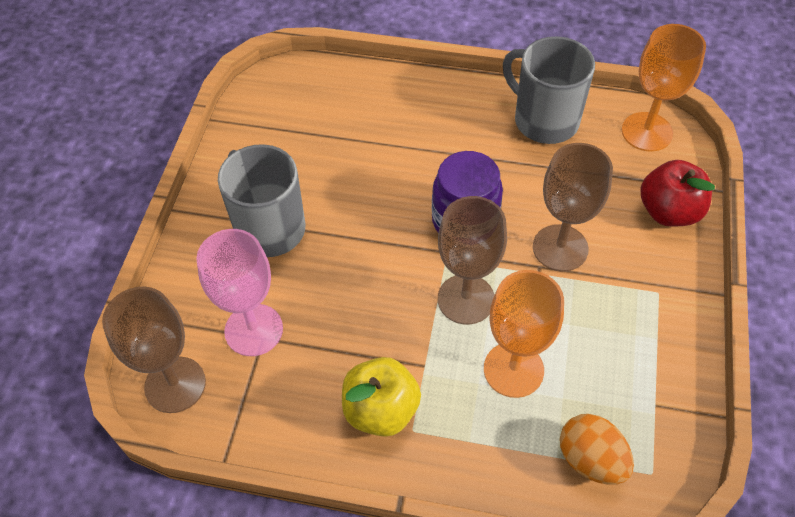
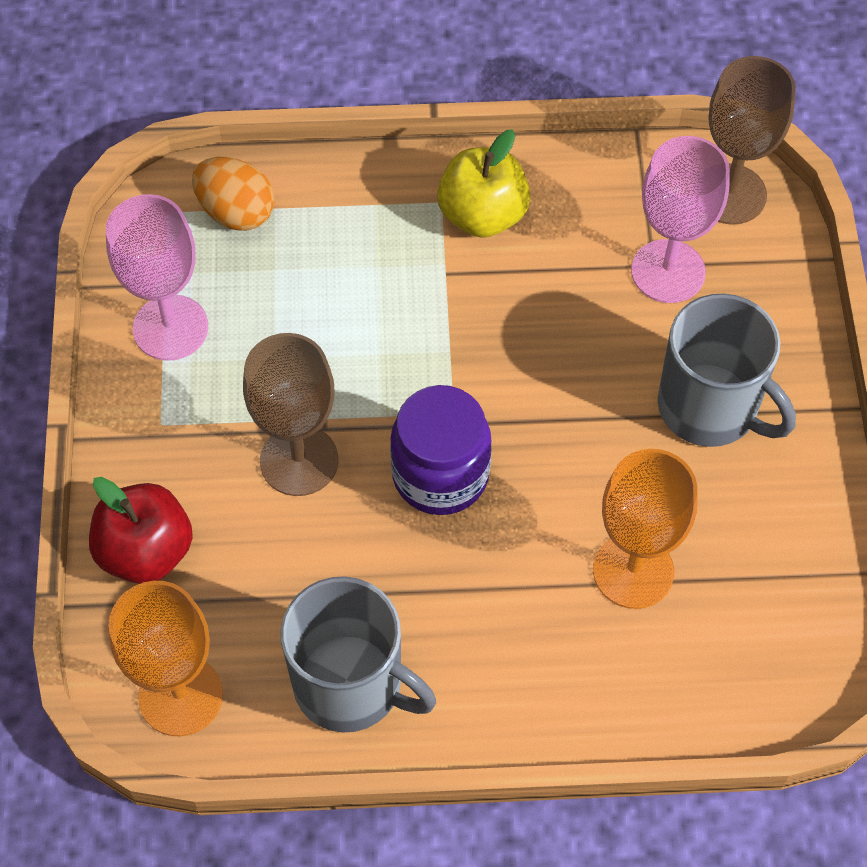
camera: 165 degrees right, 5 degrees up
(466, 299) = (414, 363): brown goblet -> none
(513, 369) = (337, 289): orange goblet -> orange goblet (633, 571)
(650, 364) = (170, 328): none -> pink goblet

